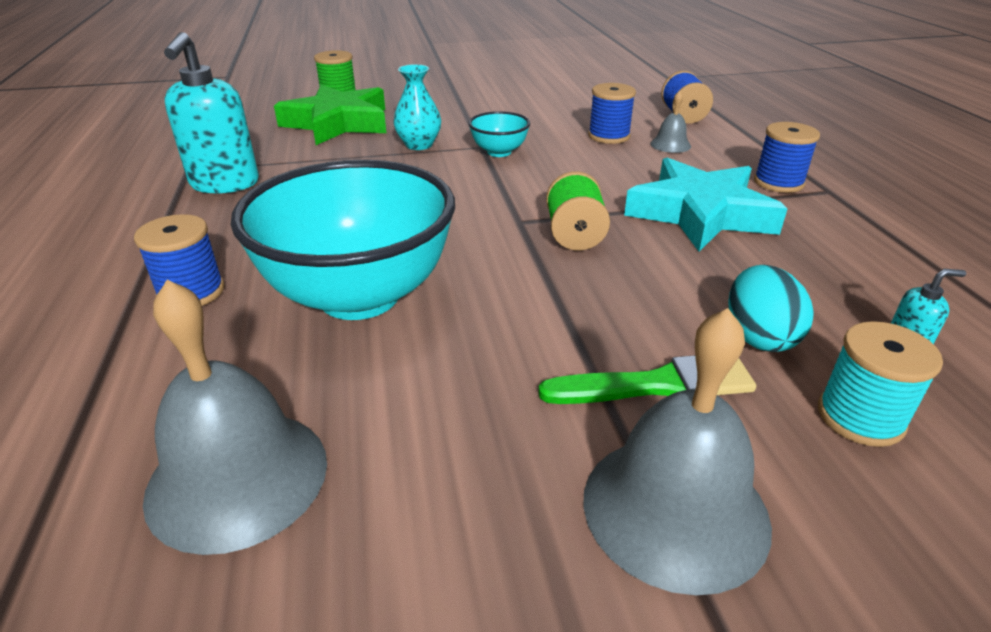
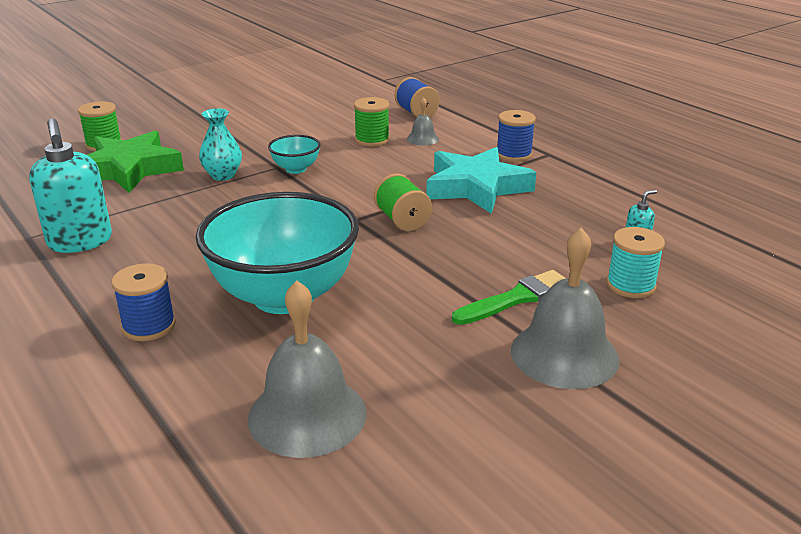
camera: 25 degrees left, 5 degrees down
(609, 136) = (372, 140): blue spool -> green spool
(758, 337) = (557, 257): turquoise egg -> none

